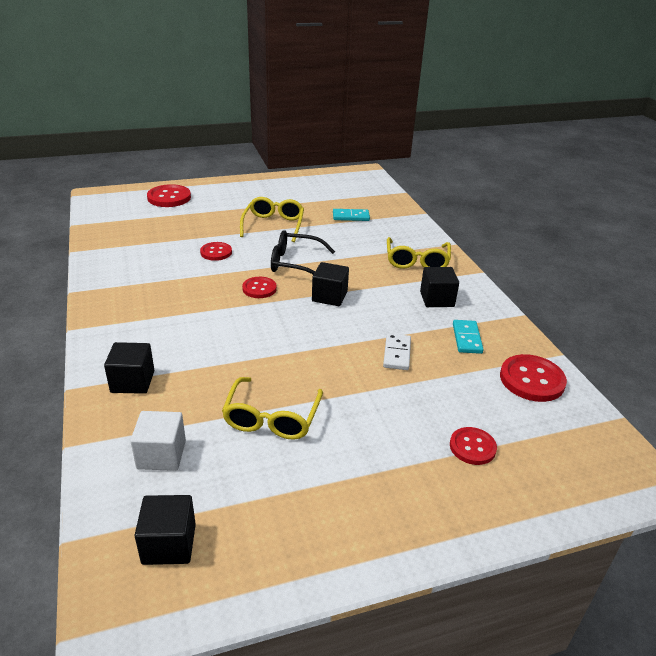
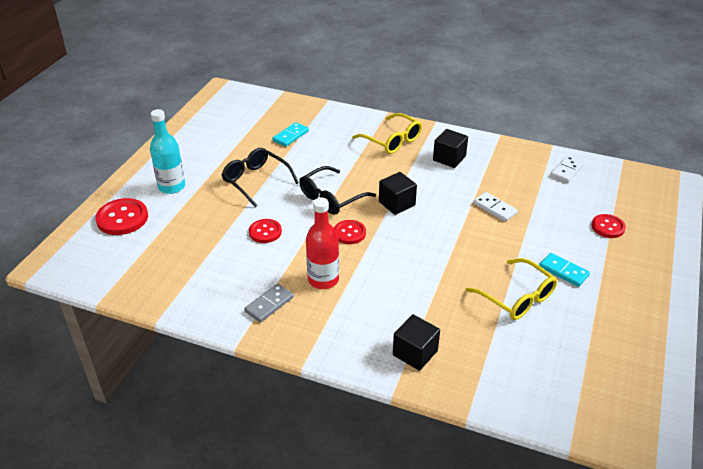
camera: 50 degrees left, 5 degrees up
(131, 287) = (269, 304): none -> grey domino
(161, 455) = (515, 368): white cube -> none
(169, 544) = (604, 396): black cube -> none
(185, 299) = (323, 280): none -> red bottle
(225, 199) = (172, 186): none -> turquoise bottle
(273, 225) = (256, 181): yellow glasses -> black glasses
(467, 338) = (505, 171): turquoise domino -> turquoise domino (563, 271)
(532, 380) = (567, 170): red button -> white domino

